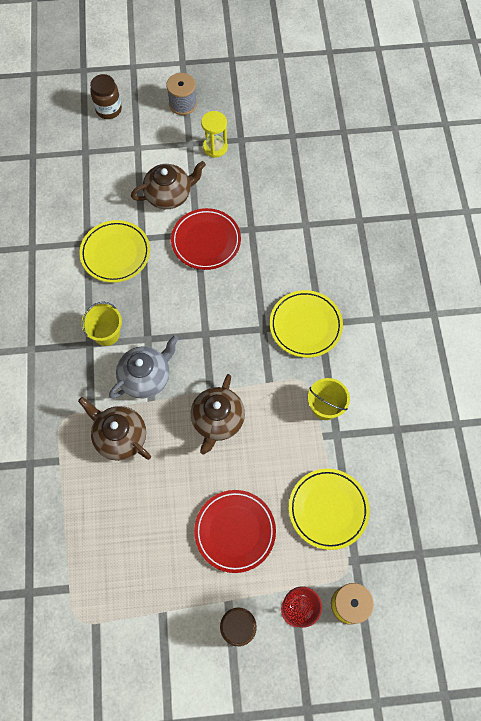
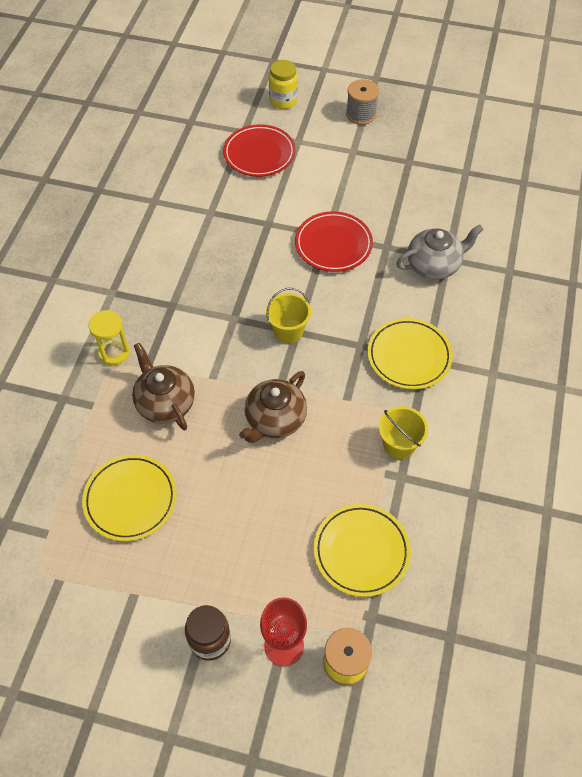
camera: 20 degrees right, 10 degrees down
(106, 334) = (193, 301): yellow bucket -> yellow bucket (288, 330)
(108, 109) = (283, 100): brown jar -> yellow jar
(115, 253) = (235, 230): yellow plate -> yellow plate (130, 499)
(146, 377) = (216, 354): grey teapot -> grey teapot (434, 265)
(169, 195) = (312, 192): brown teapot -> none
(215, 147) = (378, 161): yellow hourglass -> yellow hourglass (114, 352)
(235, 531) = (247, 538): red plate -> red plate (259, 154)

